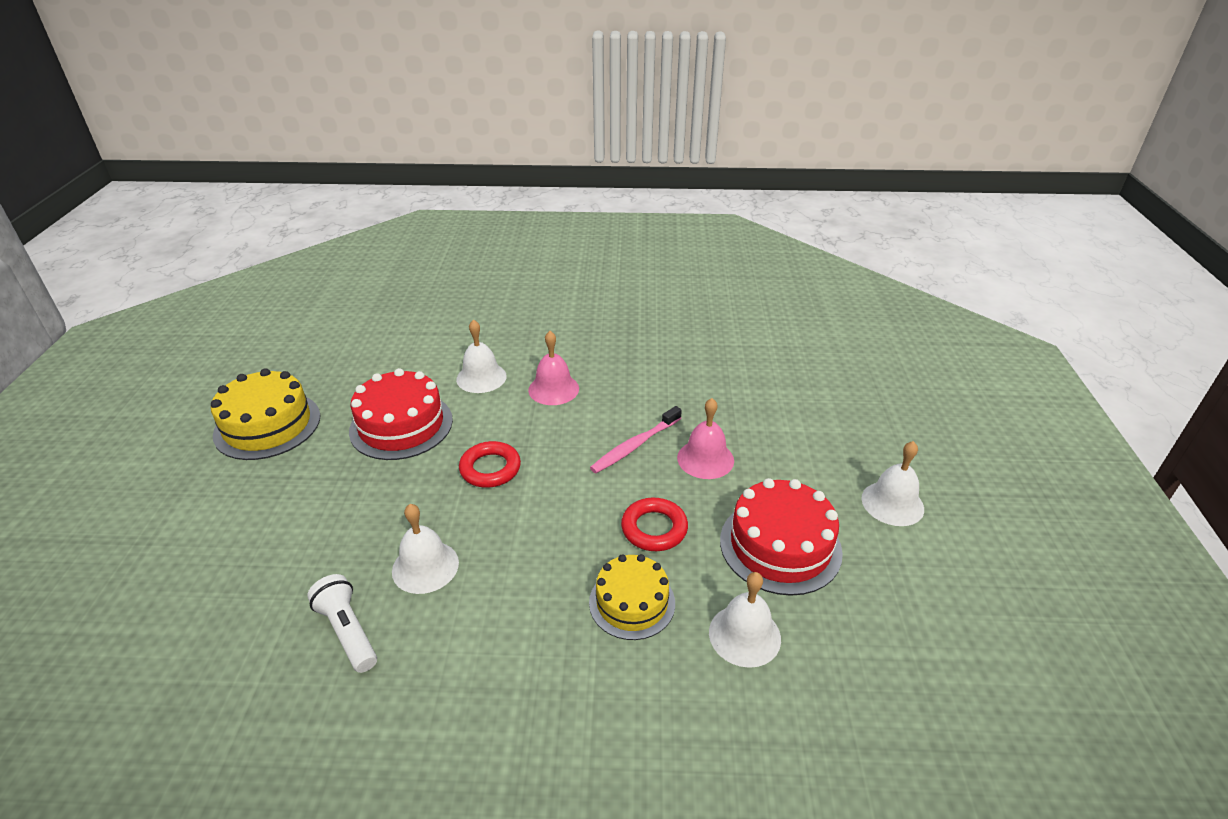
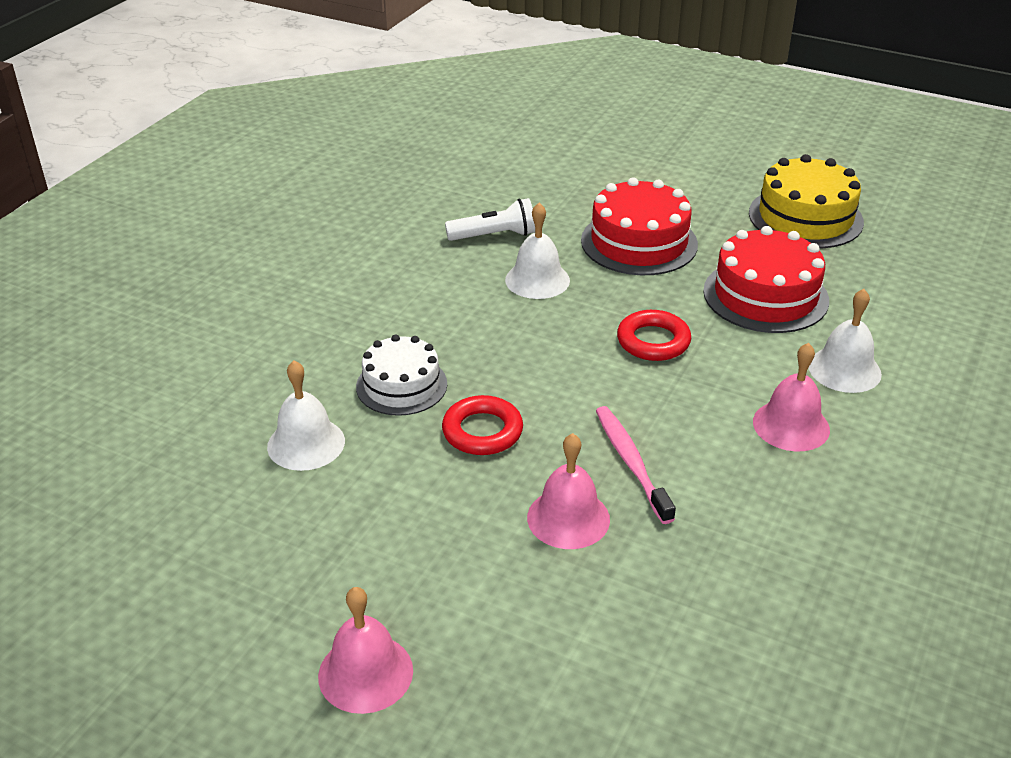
camera: 115 degrees right, 0 degrees up
(632, 602) = (401, 385): yellow cake -> white cake
(780, 545) = (385, 521): red cake -> red cake (639, 242)
(892, 503) = (365, 673): white bell -> pink bell

